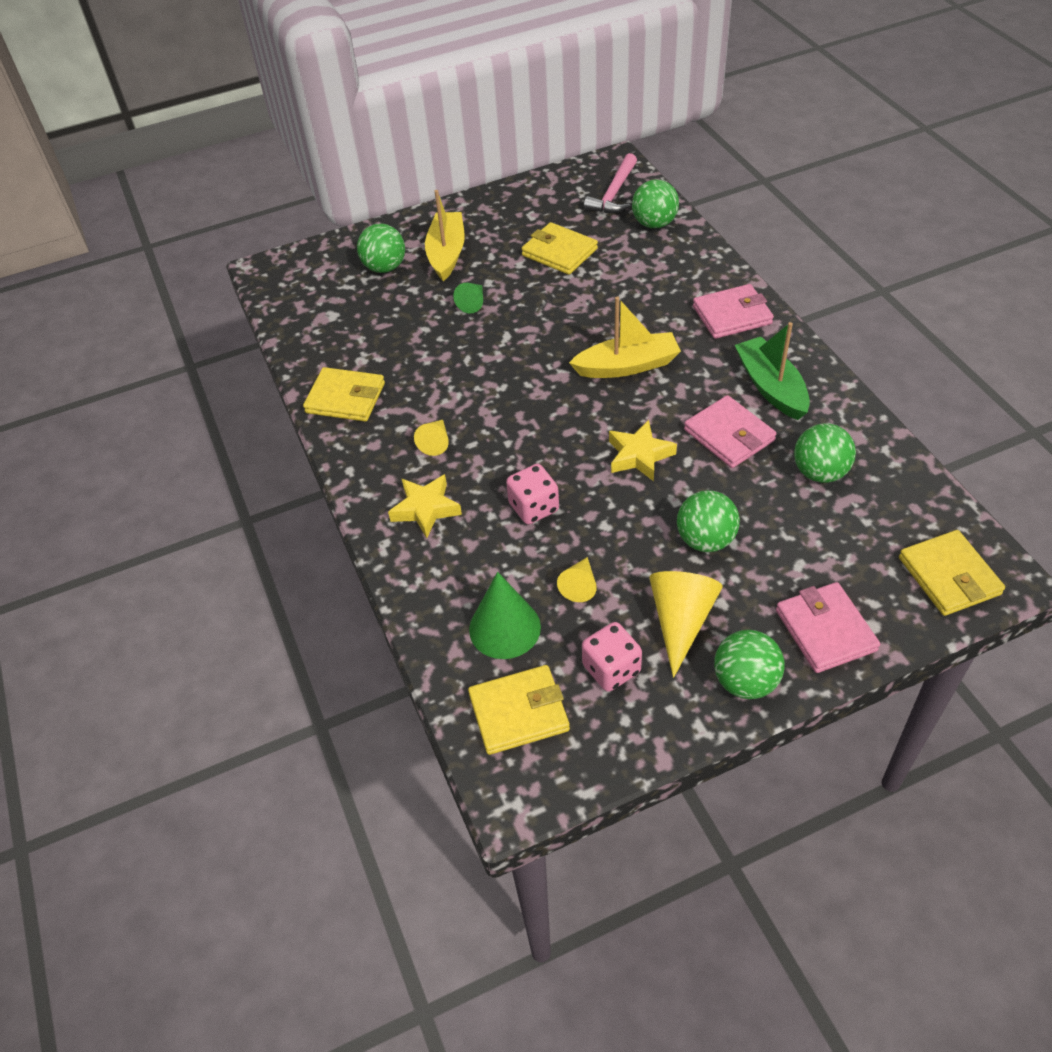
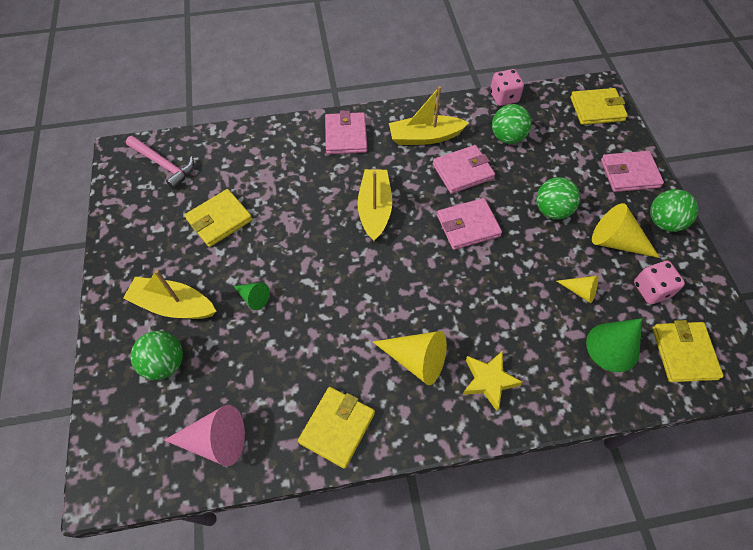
camera: 80 degrees left, 10 degrees up
(317, 321) = (215, 440): none -> pink cone
(435, 442) = (416, 360): yellow cone -> yellow cone, size x1.77
(534, 507) = (503, 303): pink dice -> pink dice (504, 97)
(639, 455) = (468, 226): yellow star -> pink wallet
(654, 224) = (219, 150): green ball -> none
(771, 387) = (425, 137): green boat -> yellow boat

